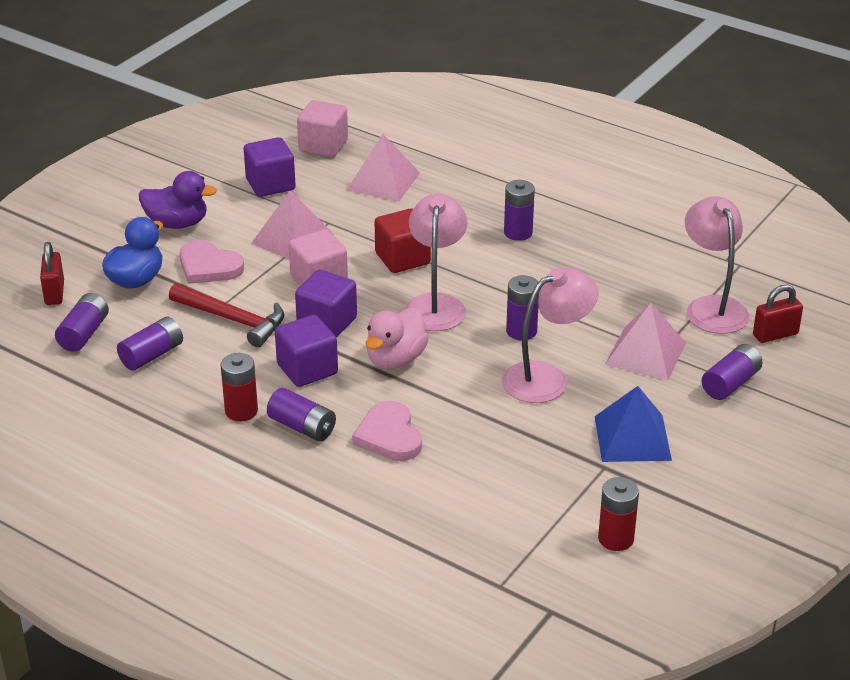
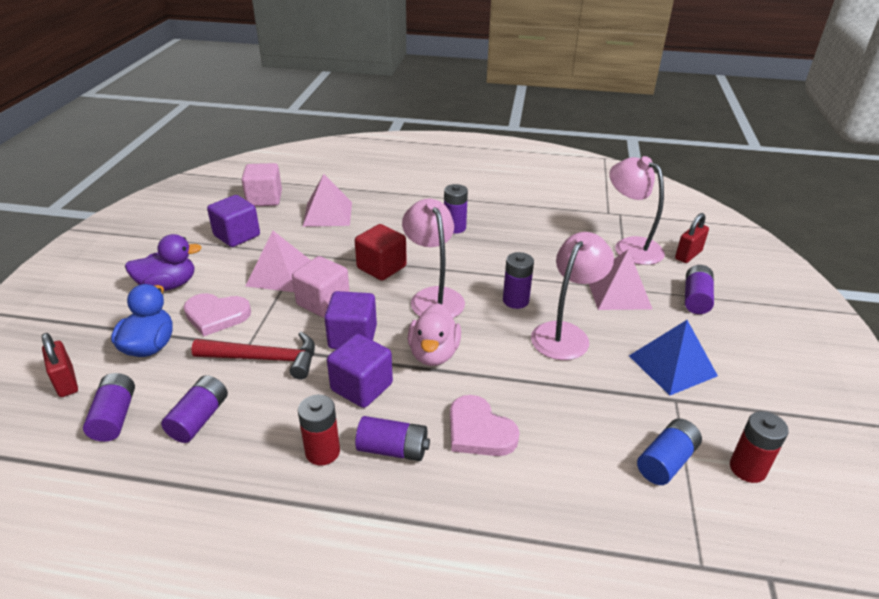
camera: 25 degrees left, 0 degrees up
(543, 510) = (666, 461): none -> blue battery

